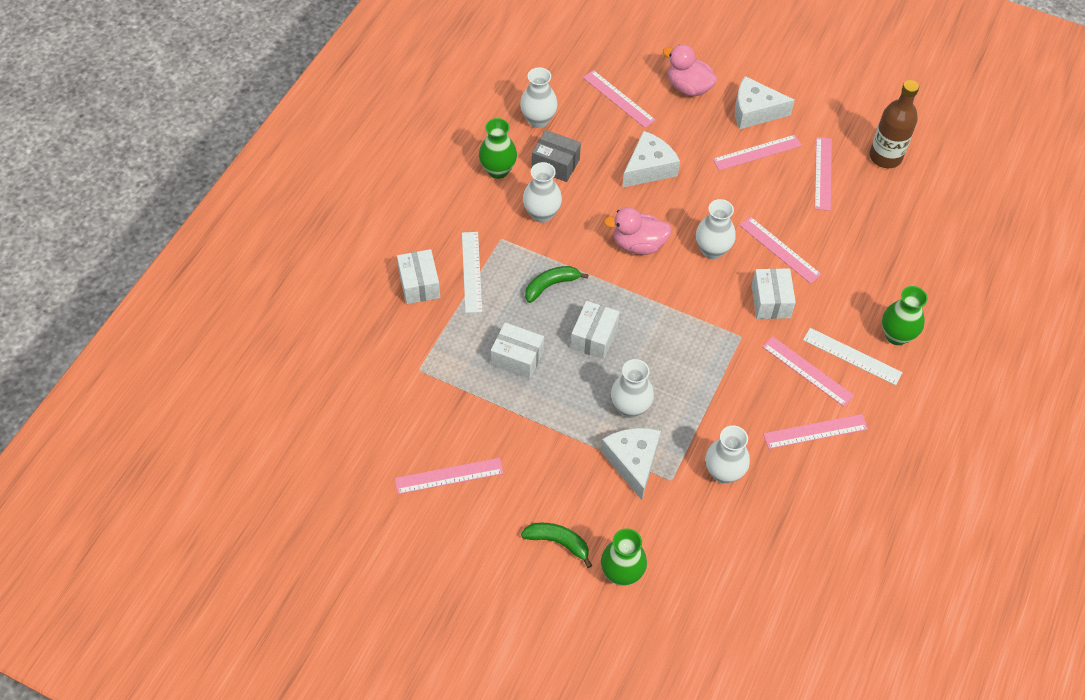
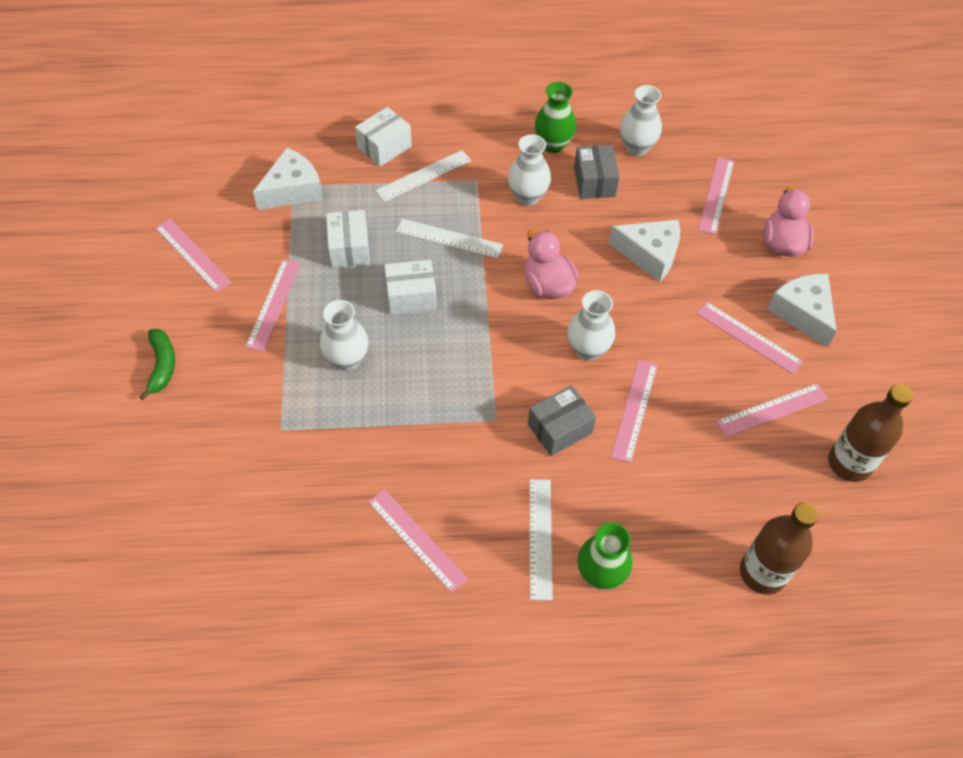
camera: 60 degrees right, 0 degrees up
(551, 285) = (449, 238): green banana -> white ruler
(621, 573) = (152, 431): green vase -> none
(633, 462) = (284, 388): white cheese -> white cheese (292, 190)
(723, 472) = (315, 472): white vase -> none
(770, 301) = (559, 429): white box -> grey box
(807, 371) = (491, 500): pink ruler -> pink ruler (273, 304)
(939, 247) = (762, 573): none -> brown bottle

